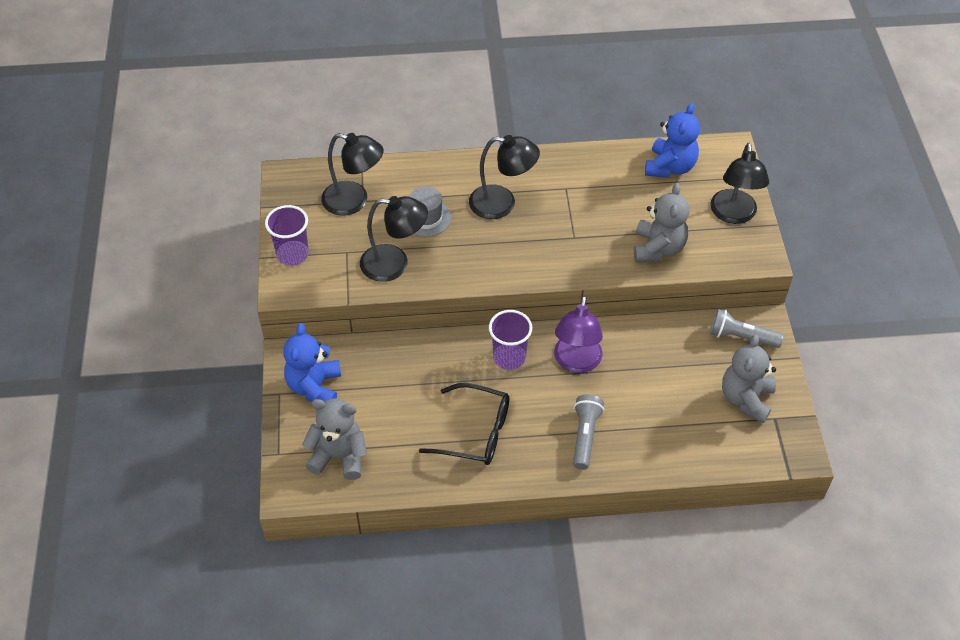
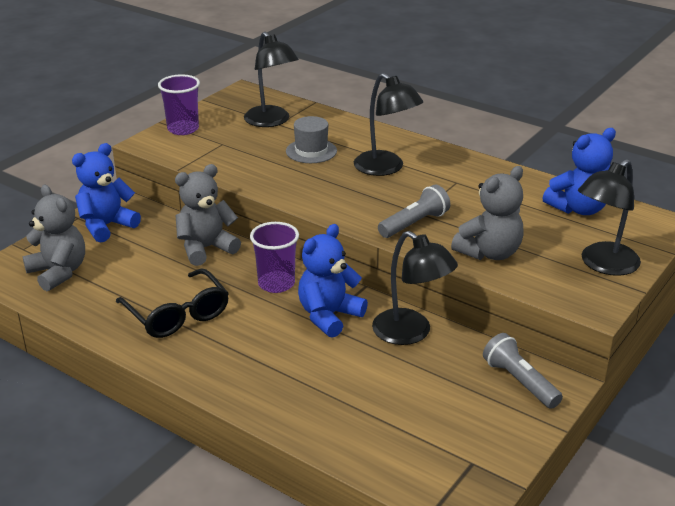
camera: 40 degrees right, 20 degrees down
(394, 264) = (246, 164): black lamp -> black lamp (411, 333)
(576, 362) = (329, 316): purple lamp -> blue teddy bear
(585, 436) = (263, 368): grey flashlight -> grey flashlight (414, 224)
(746, 399) = (460, 430): grey teddy bear -> grey teddy bear (206, 248)

